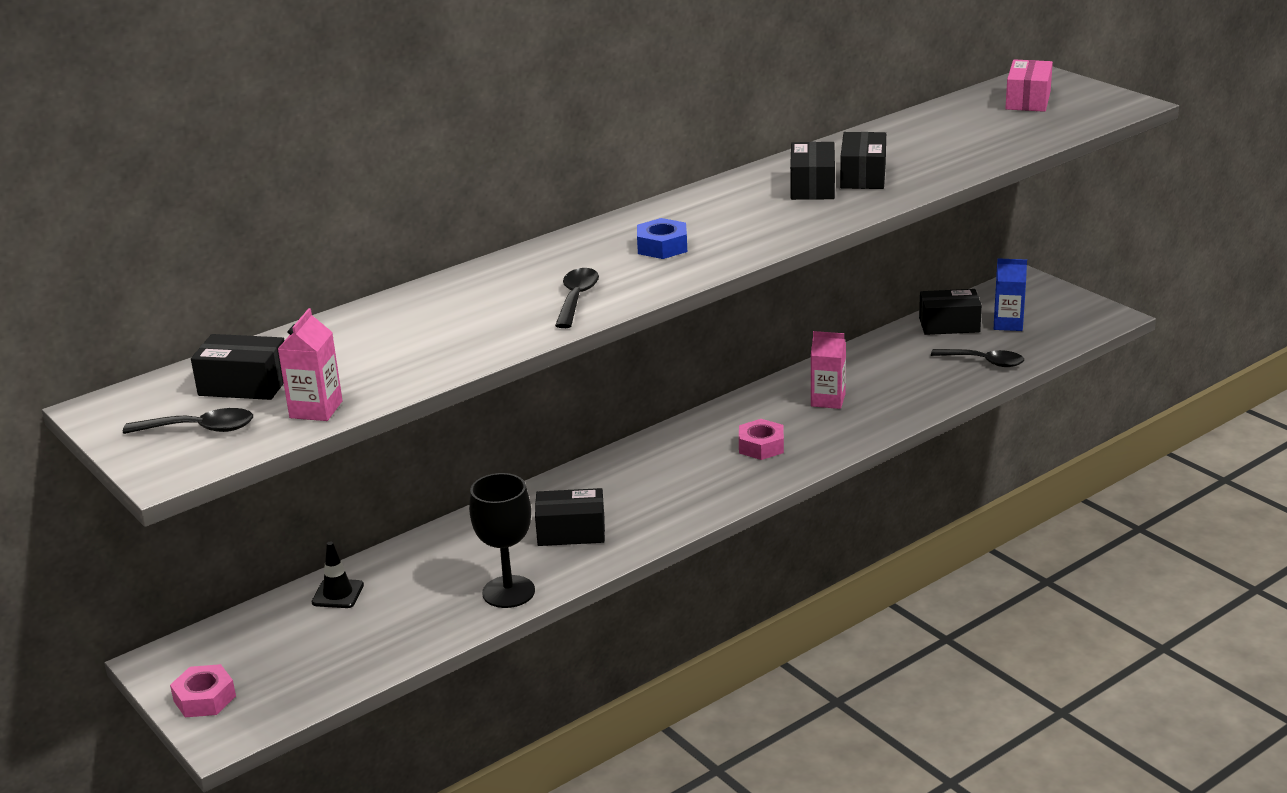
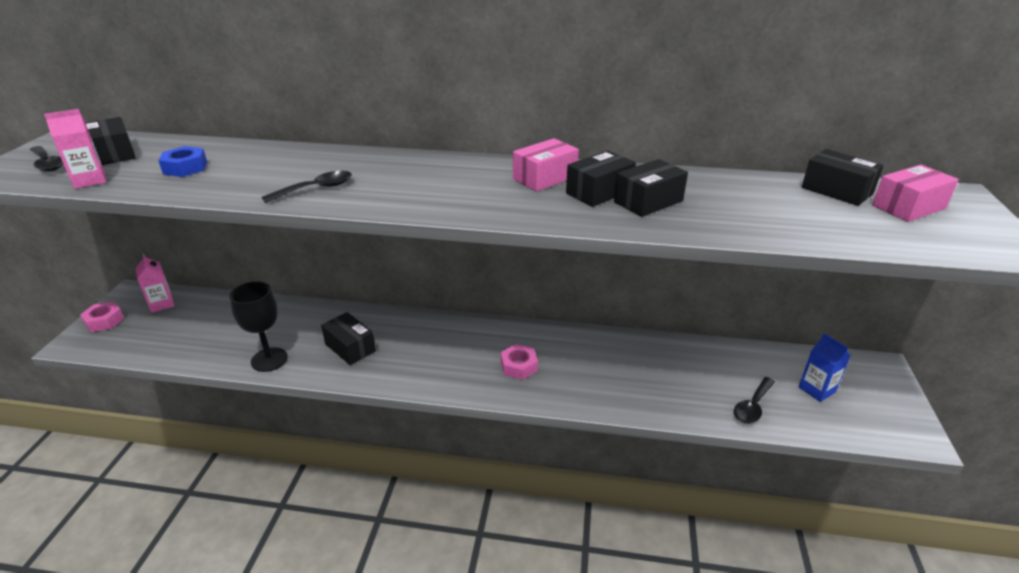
camera: 45 degrees right, 5 degrees up
(338, 594) = (226, 308): black traffic cone -> none
(662, 247) = (428, 184): blue nut -> blue nut (185, 168)
(744, 196) = (544, 178): none -> pink box
(828, 400) = (605, 363): pink carton -> pink carton (161, 304)
(949, 325) = (769, 363): black box -> black box (837, 190)
(984, 362) = (752, 406): black spoon -> black spoon turned 60 degrees clockwise

